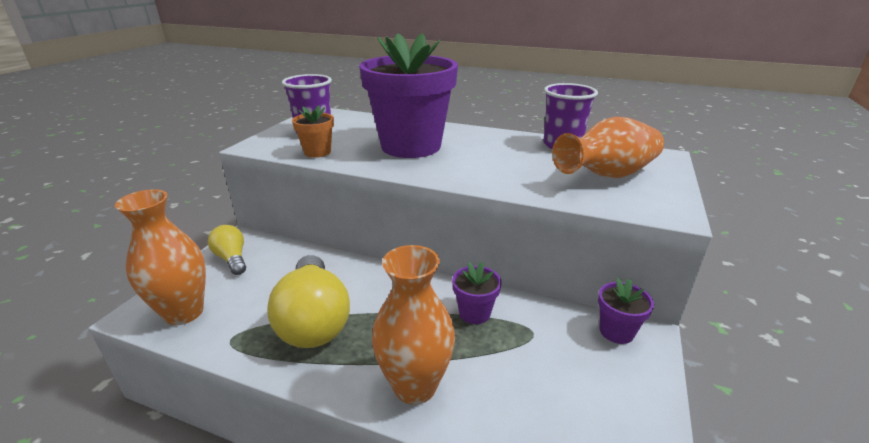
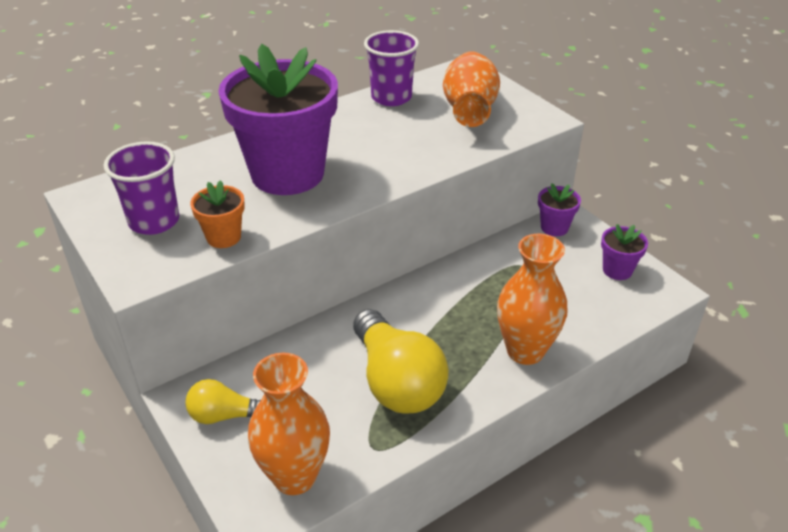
camera: 55 degrees left, 10 degrees up
(314, 319) = (396, 381): yellow light bulb -> yellow light bulb turned 45 degrees clockwise
(474, 313) = (475, 283): purple flower pot -> purple flower pot (617, 270)

